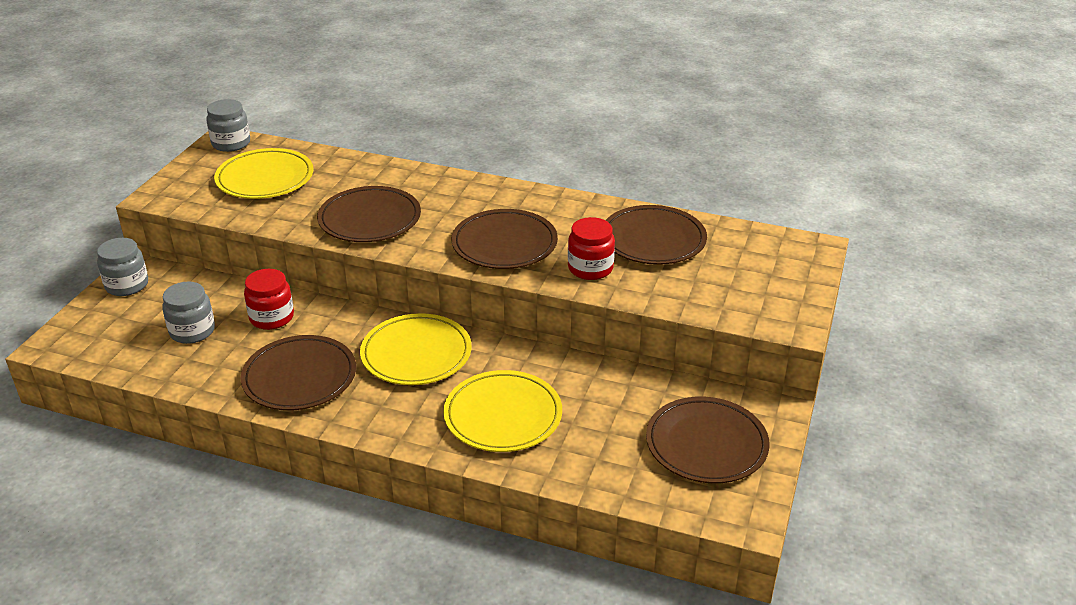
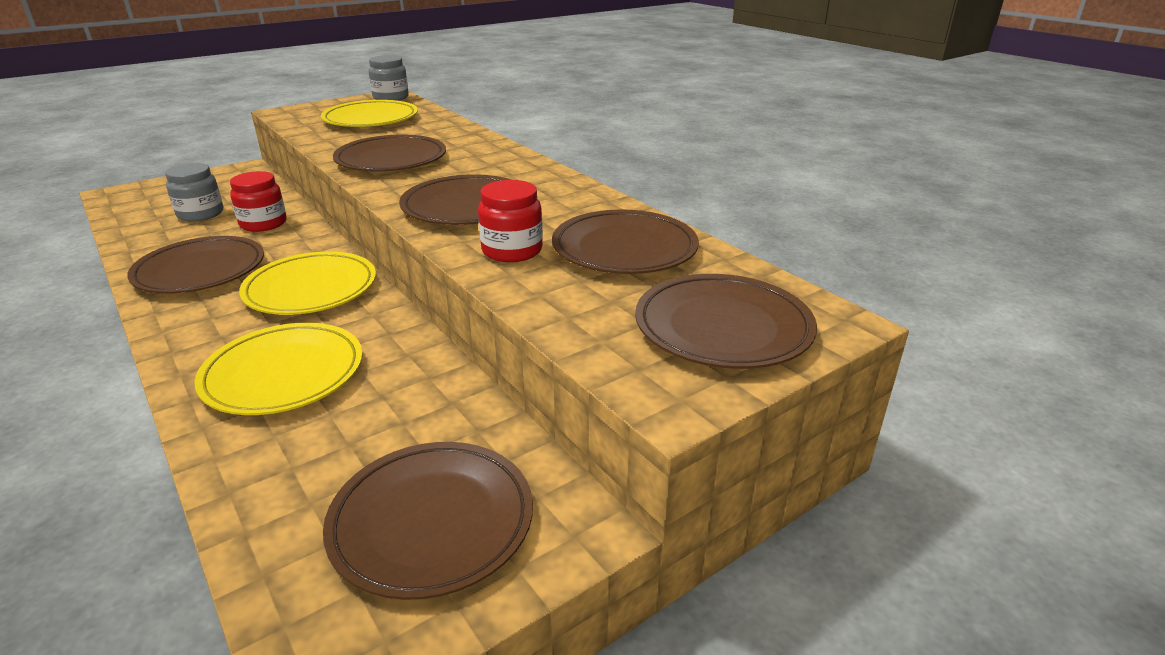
camera: 35 degrees right, 5 degrees down
(127, 285) = (222, 175): grey jar -> none
(768, 273) = (723, 327): none -> brown plate

